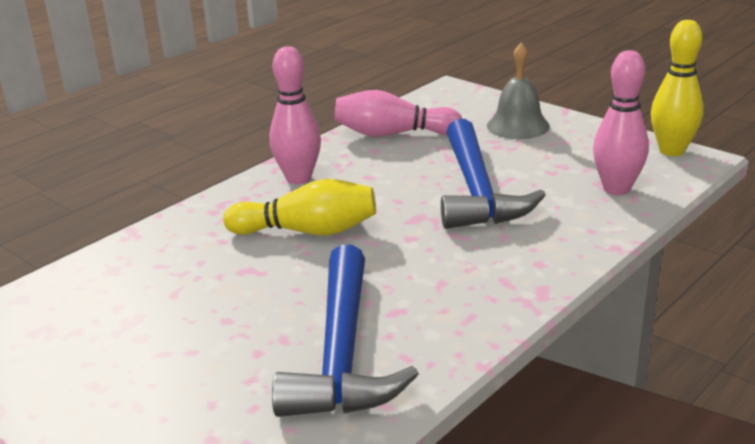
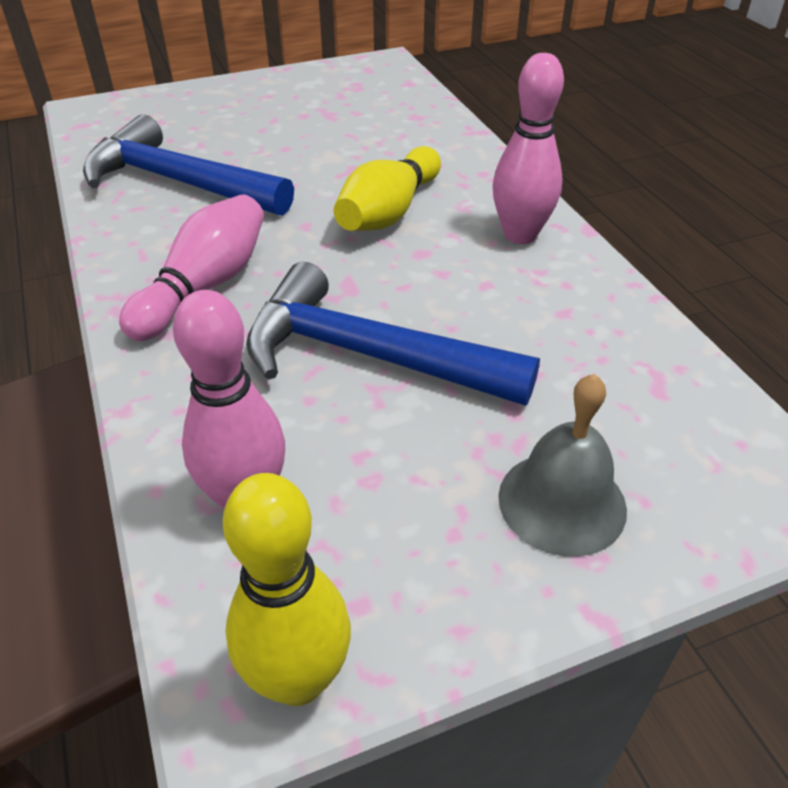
camera: 115 degrees right, 15 degrees up
(393, 134) = (611, 345): pink bowling pin -> pink bowling pin (204, 287)

